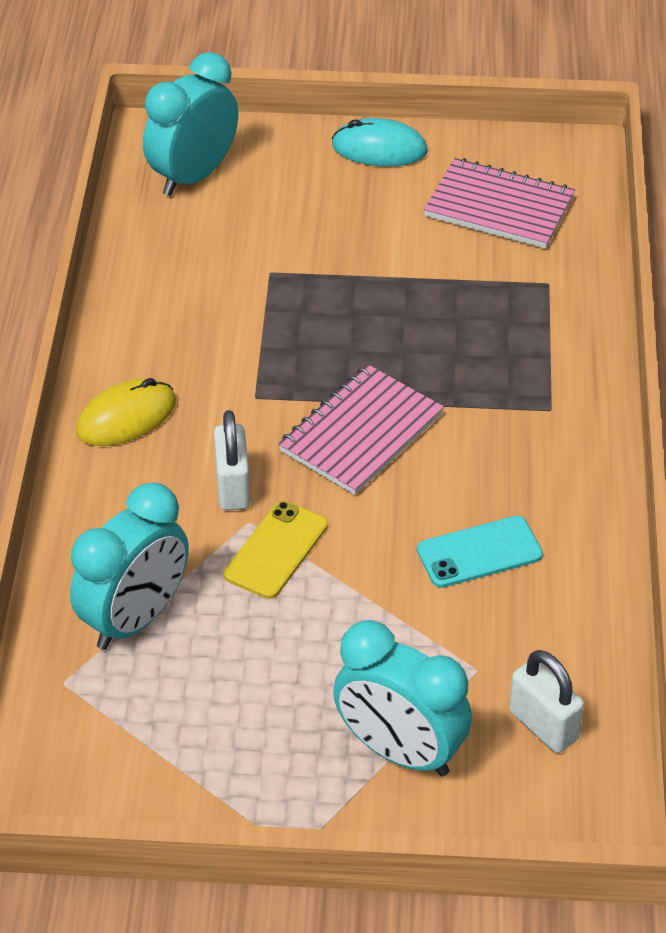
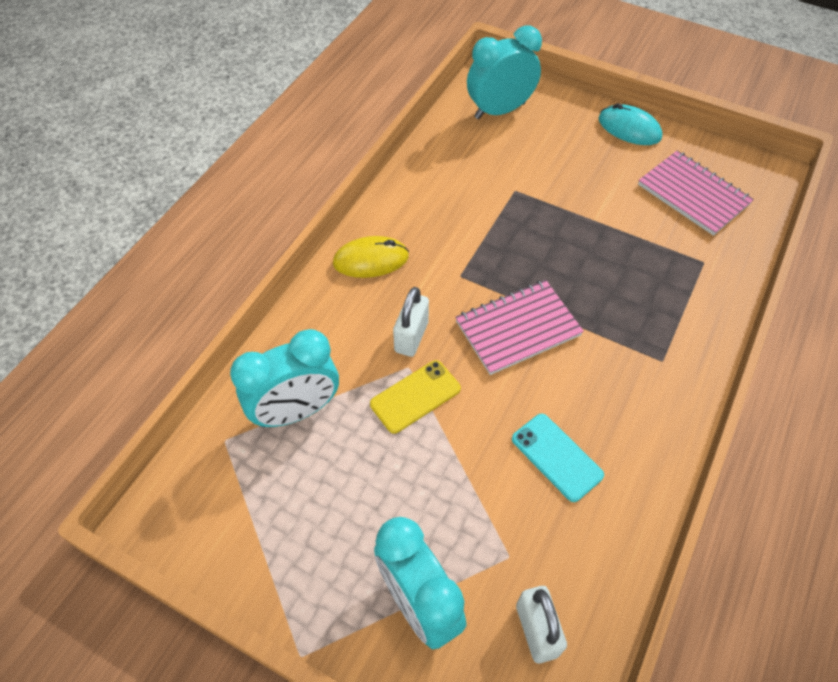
camera: 25 degrees right, 10 degrees up
(479, 552) = (557, 457): turquoise phone -> turquoise phone turned 45 degrees clockwise

